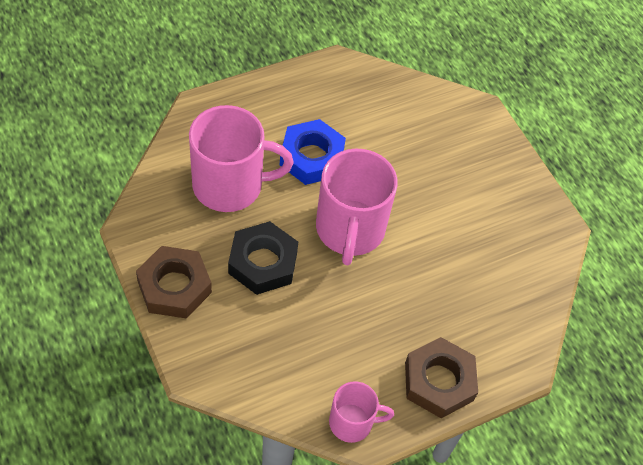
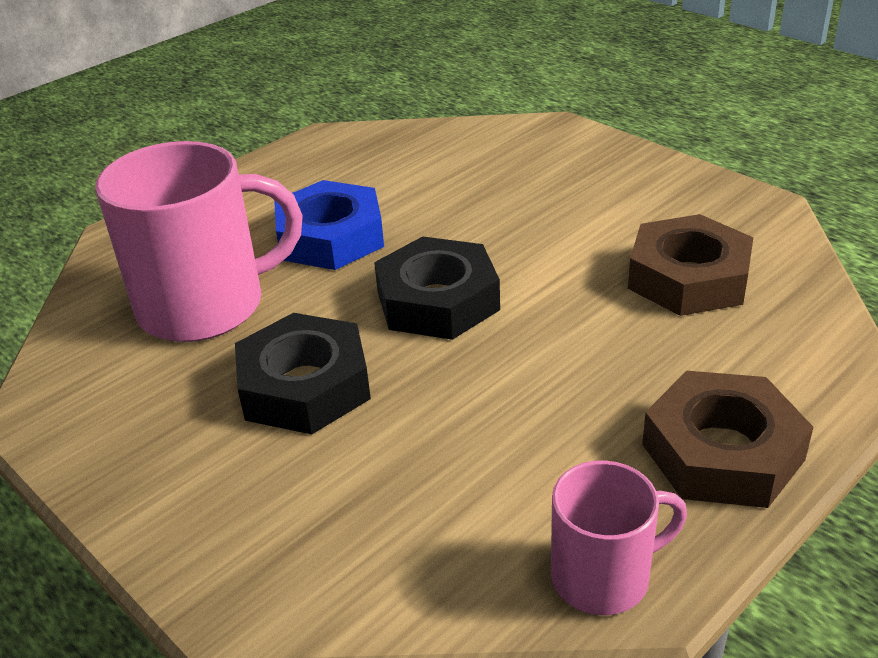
camera: 10 degrees left, 20 degrees down
(174, 286) = (144, 472): brown nut -> brown nut (688, 278)
(350, 230) = (438, 301): pink mug -> black nut

